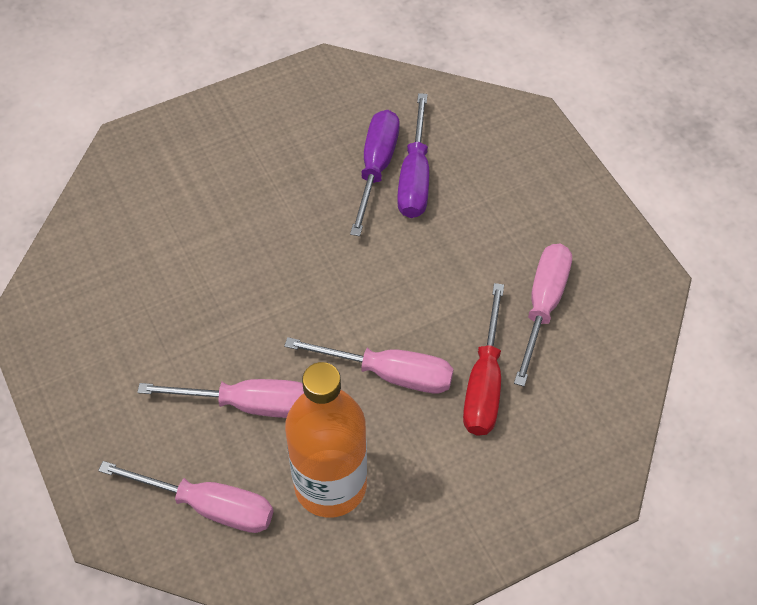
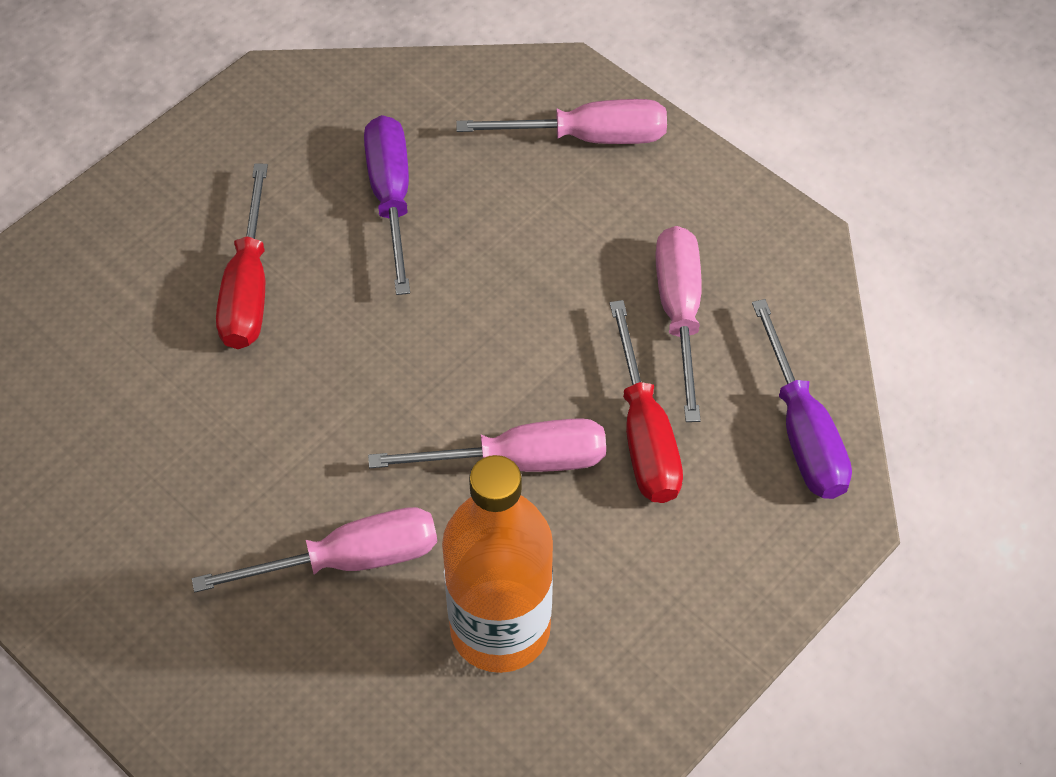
camera: 20 degrees left, 0 degrees up
(209, 506) = (350, 709): pink screwdriver -> pink screwdriver (588, 137)
(258, 200) = (248, 287): none -> red screwdriver
(415, 177) = (447, 195): purple screwdriver -> purple screwdriver (802, 431)

